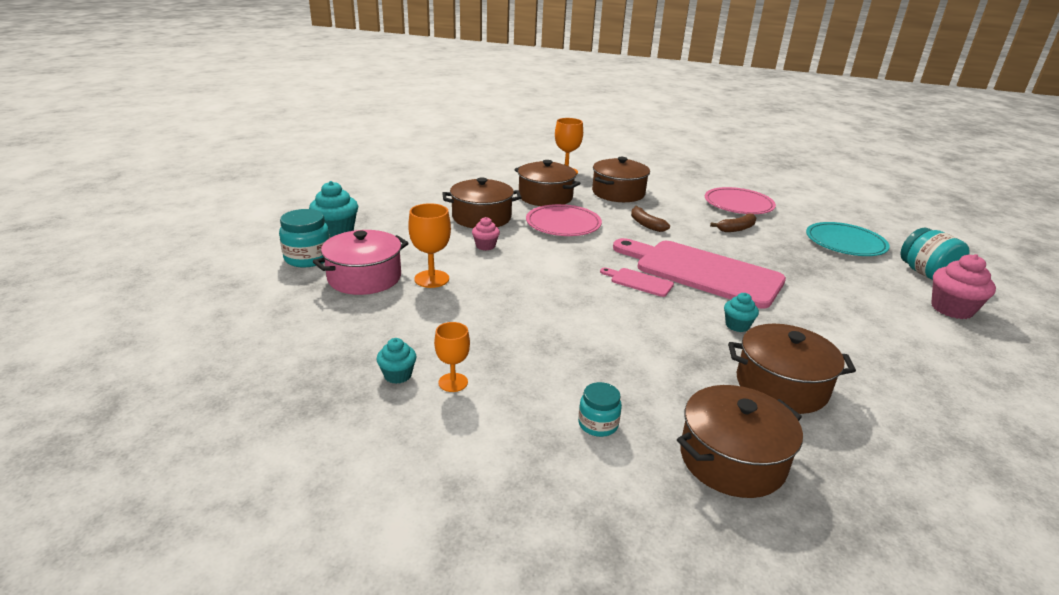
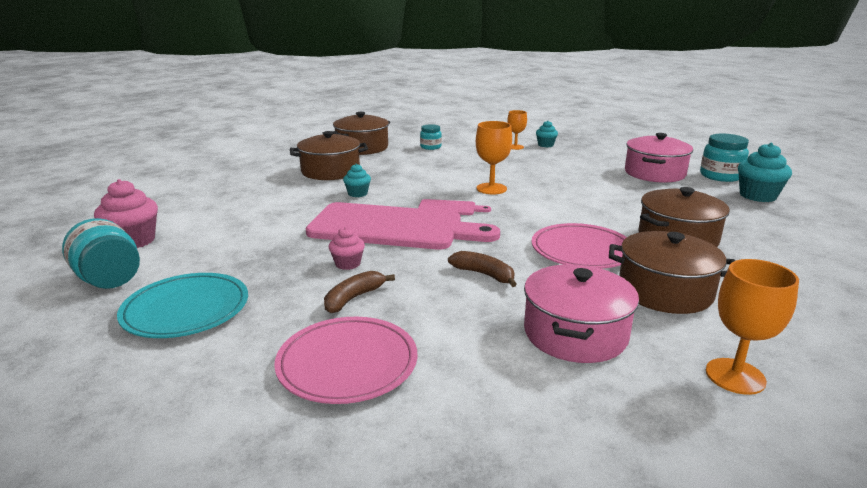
camera: 160 degrees right, 5 degrees down
(431, 279) = (610, 180): orange goblet -> orange goblet (491, 189)
(485, 246) = (618, 210): pink cupcake -> pink cupcake (348, 264)
(618, 193) = (575, 334): brown pot -> pink pot

